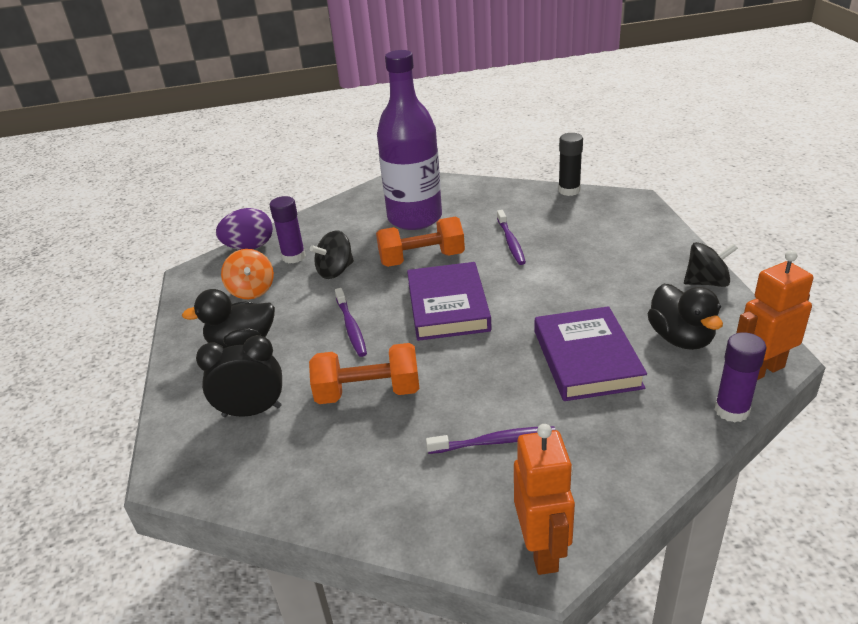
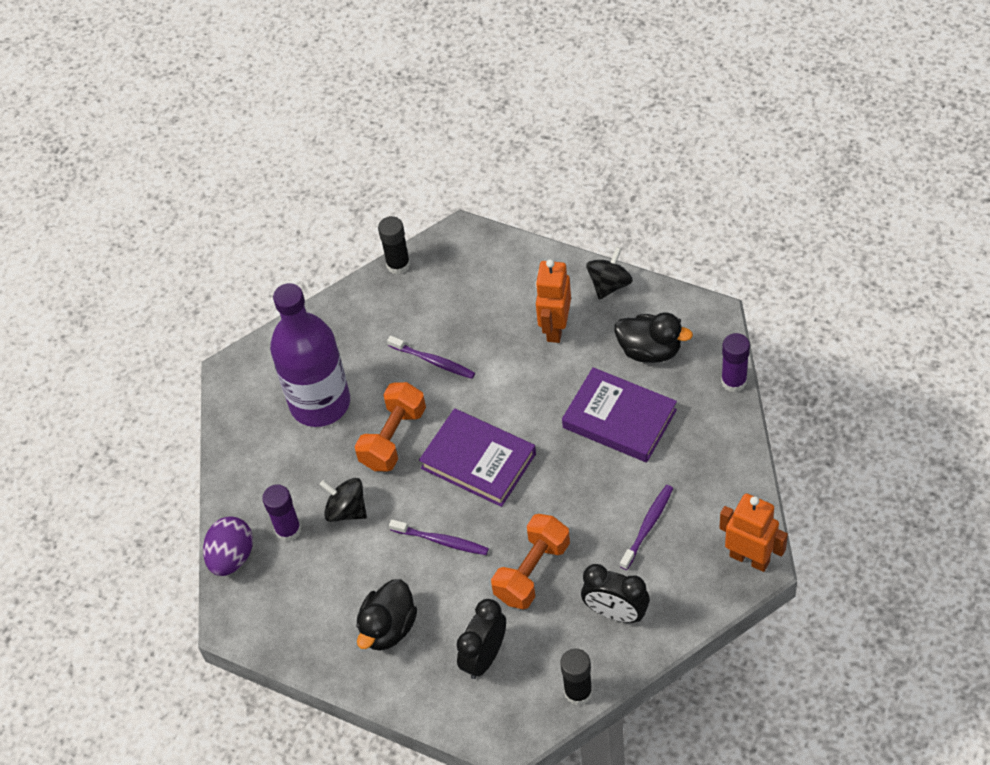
camera: 50 degrees left, 20 degrees up
(252, 290) = (313, 587): orange spinning top -> none
(255, 497) = (578, 692): none -> black glue stick
(335, 271) = (346, 510): black spinning top -> black spinning top turned 120 degrees clockwise
(372, 474) = (616, 613): none -> black clock
(761, 370) = (717, 335): orange robot -> orange robot (555, 328)

